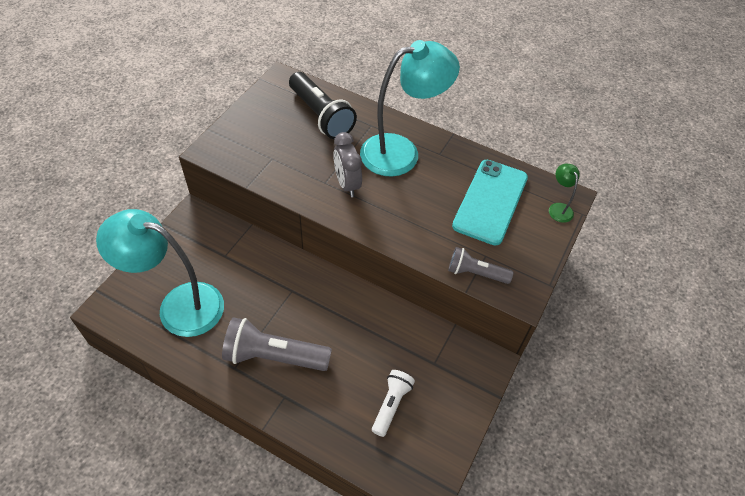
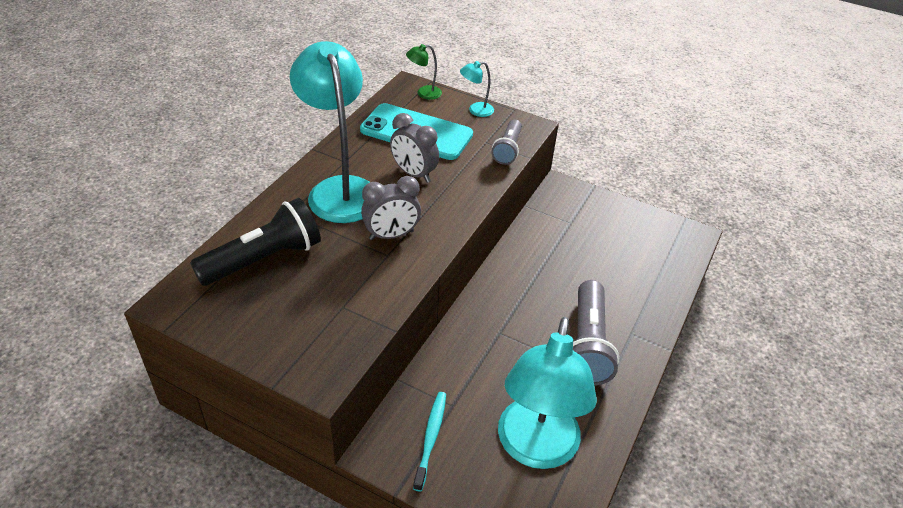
camera: 90 degrees left, 10 degrees down
(198, 242) = (431, 438): none -> turquoise toothbrush
(391, 405) = (620, 253): white flashlight -> none
(427, 199) = (414, 174): none -> grey clock
(539, 250) = (476, 110): none -> turquoise lamp

